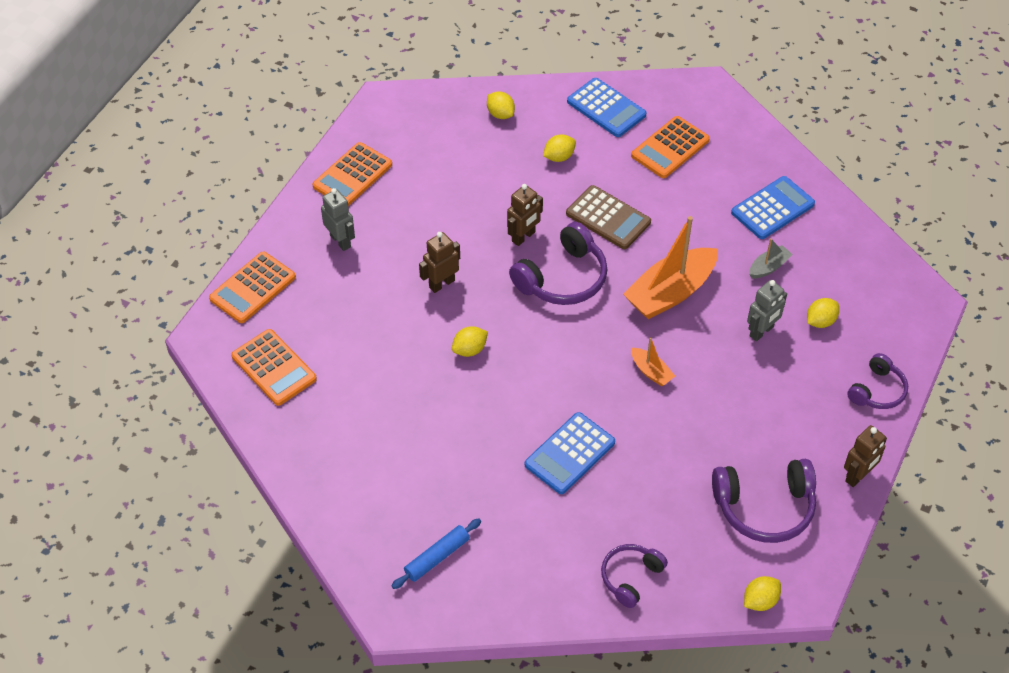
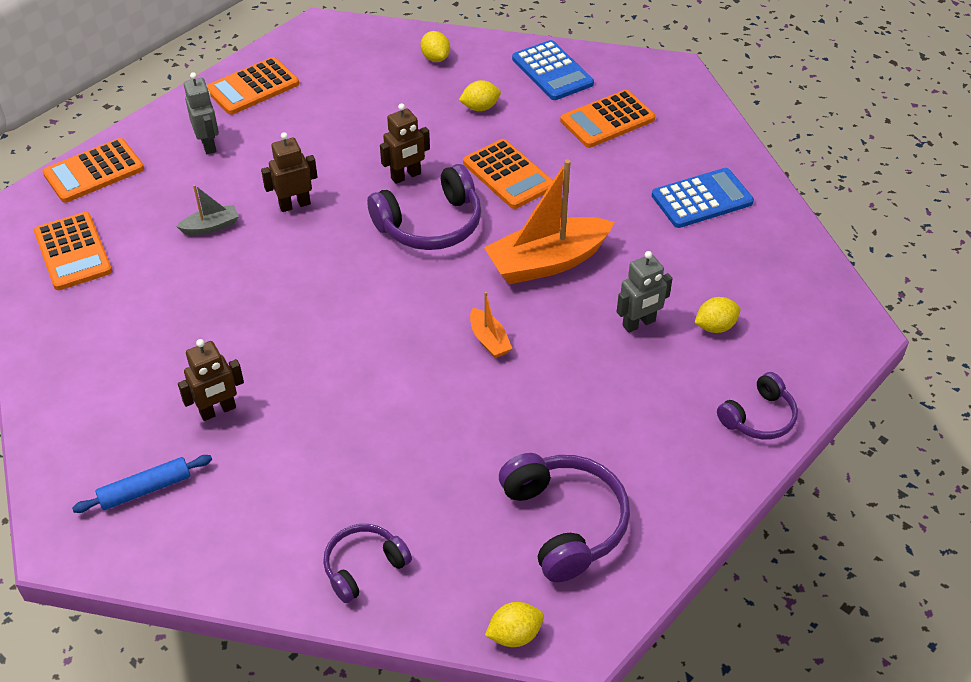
camera: 15 degrees right, 5 degrees down
(470, 350) = (293, 276): yellow lemon -> none
(569, 453) = (354, 409): blue calculator -> none
(608, 218) = (508, 175): brown calculator -> orange calculator
(764, 507) = (565, 522): purple headphones -> purple headphones turned 120 degrees counterclockwise
(768, 267) = (674, 258): grey boat -> grey boat (211, 226)
(858, 476) = (698, 511): brown robot -> brown robot (218, 411)

